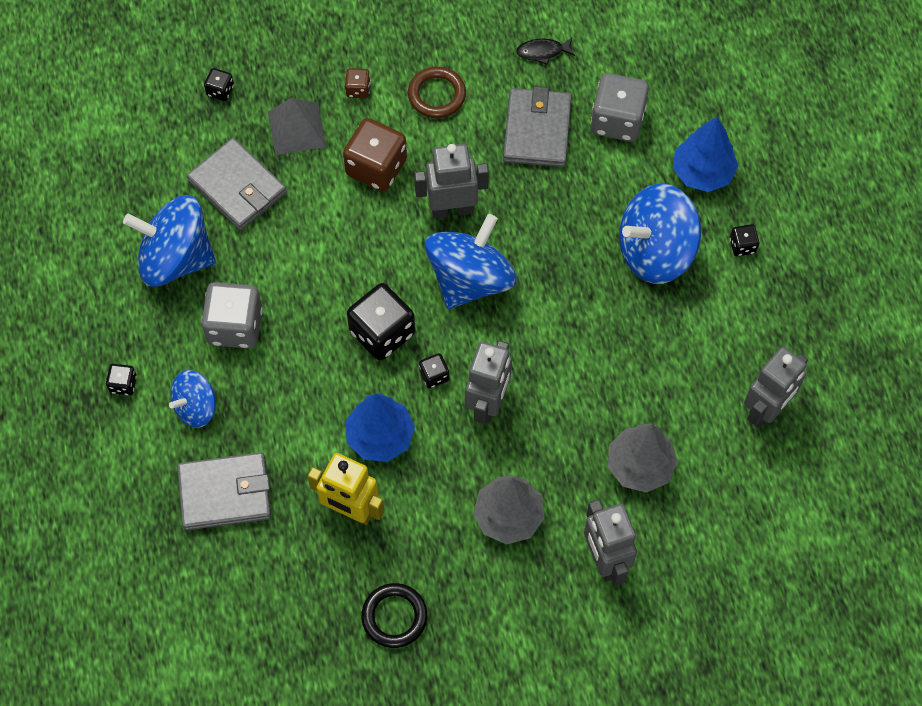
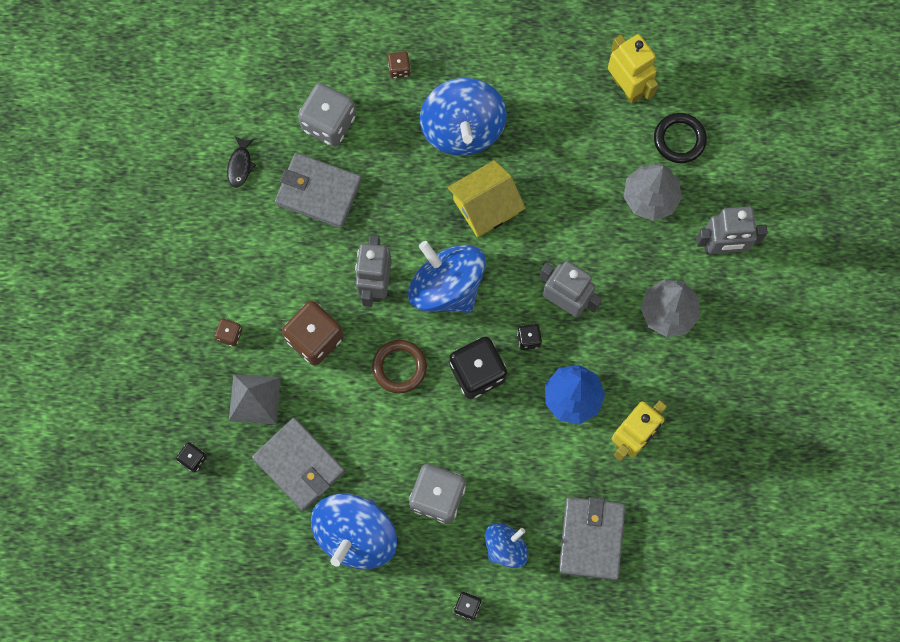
camera: 75 degrees left, 10 degrees up
(196, 407) = (505, 547): blue spinning top -> blue spinning top turned 105 degrees counterclockwise
(237, 187) = (299, 465): grey wallet -> grey wallet turned 75 degrees clockwise
(394, 617) = (731, 424): black ring -> black ring (679, 139)
(437, 95) = (256, 267): brown ring -> brown ring (399, 367)
(573, 295) = (485, 206): none -> yellow house
(702, 172) = (399, 69): blue tree -> brown dice
(742, 246) = (477, 59): black dice -> none
(766, 410) = (627, 87): grey robot -> yellow robot

